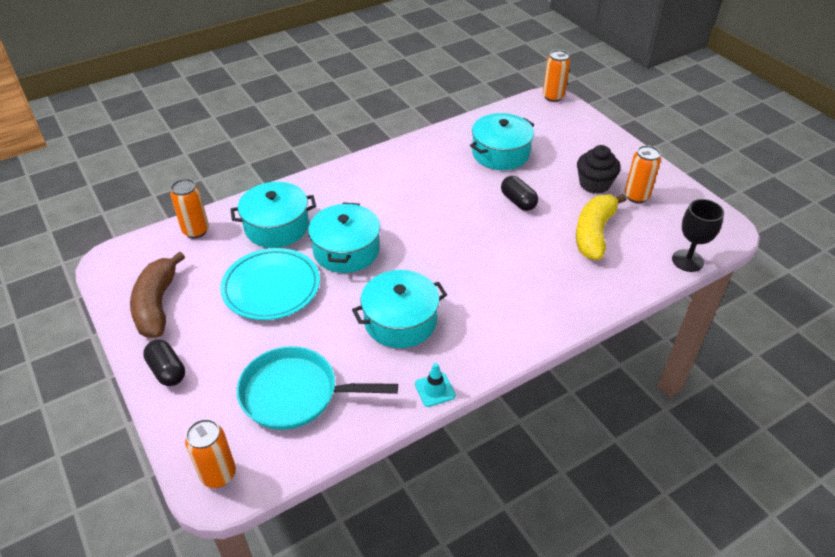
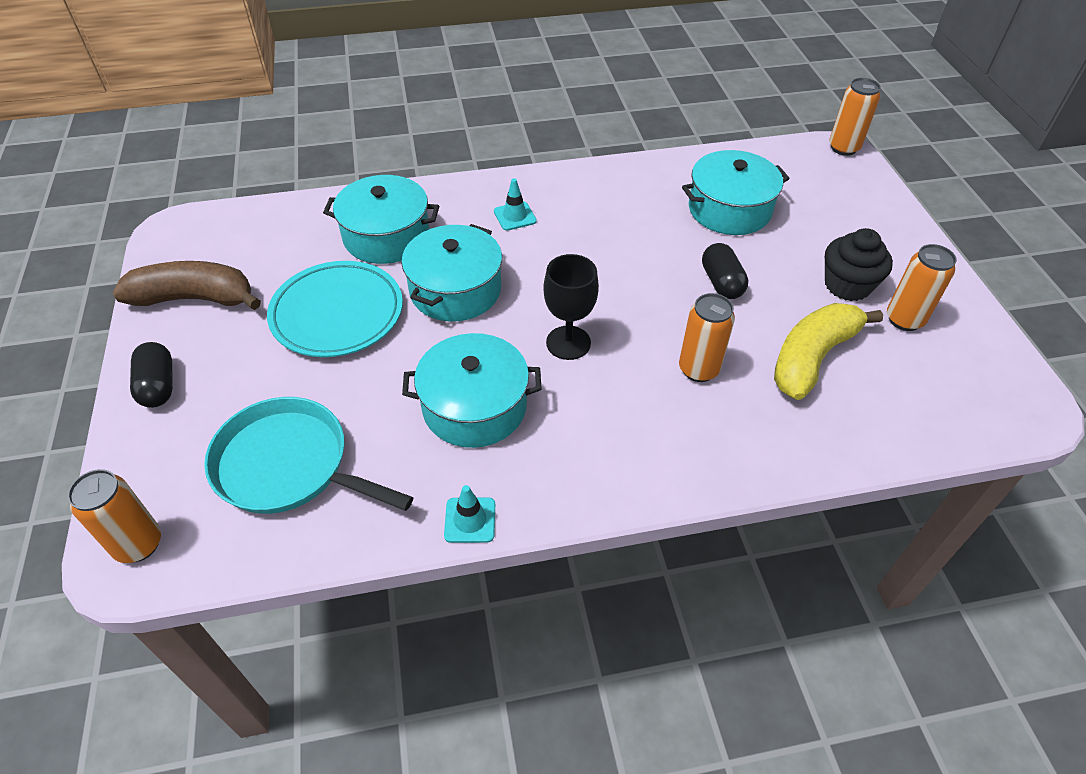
camera: 20 degrees right, 5 degrees up
(157, 305) = (194, 298): brown banana -> brown banana turned 75 degrees clockwise
(196, 231) = (289, 217): orange can -> orange can (698, 369)
(360, 191) = (515, 216): none -> turquoise traffic cone
(687, 260) = (943, 439): black goblet -> black goblet (568, 343)

